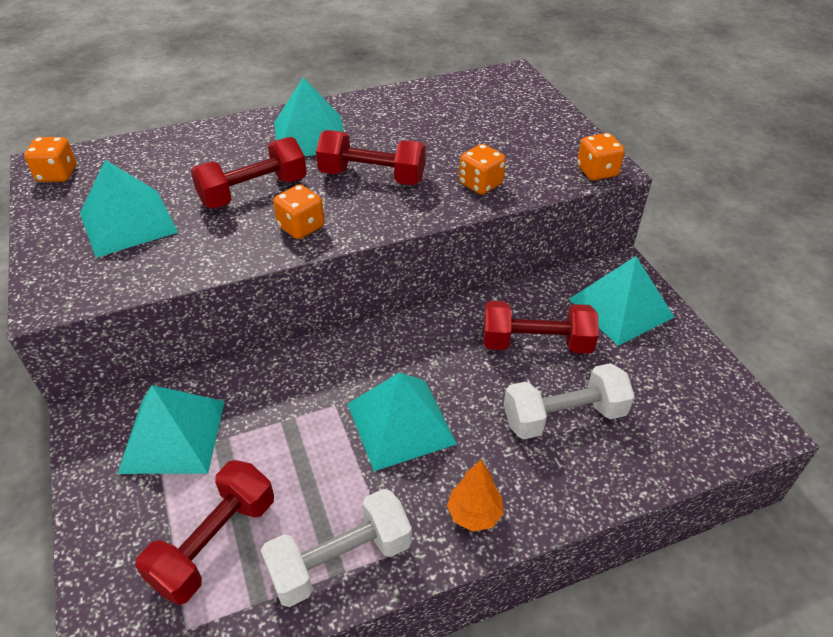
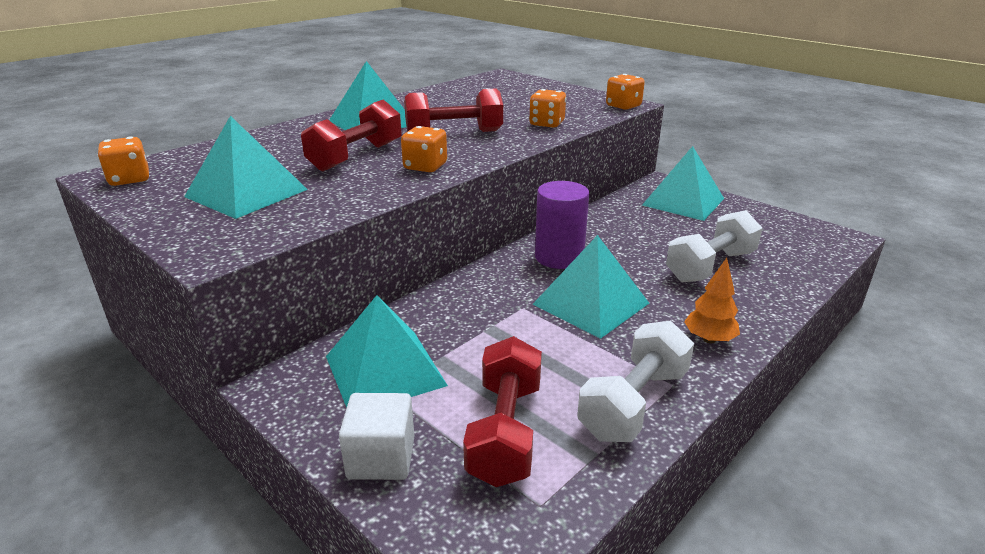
camera: 25 degrees left, 15 degrees down
(110, 527) = (381, 458): none -> white cube
(420, 349) = (559, 257): none -> purple cylinder
(536, 343) = (645, 233): red dumbbell -> none

